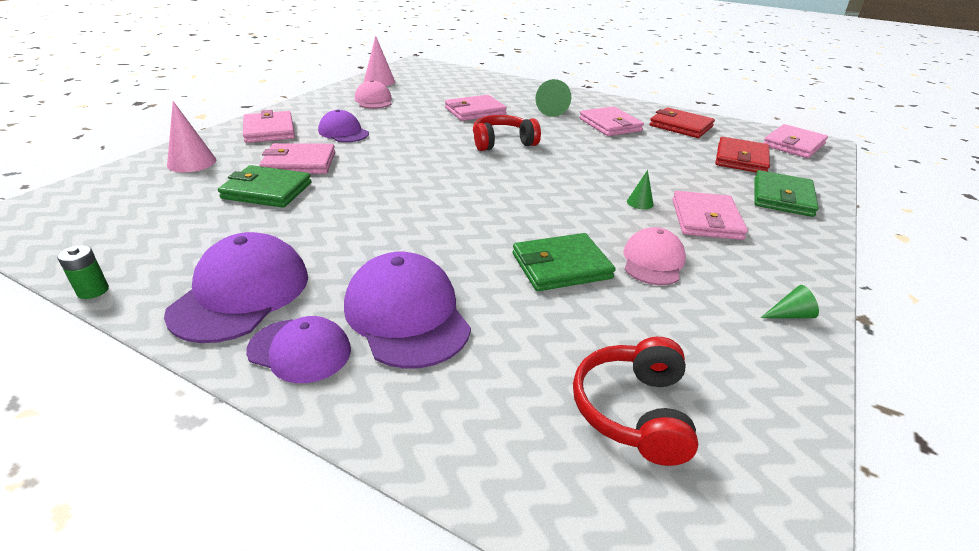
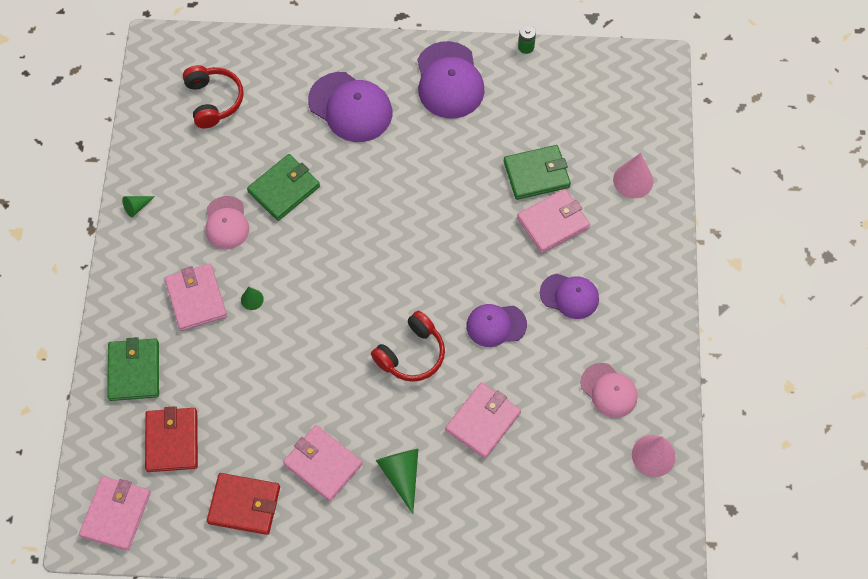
camera: 155 degrees right, 30 degrees up
(269, 130) = (636, 263): pink wallet -> none
(300, 350) = (385, 63): purple cap -> purple cap (496, 325)

